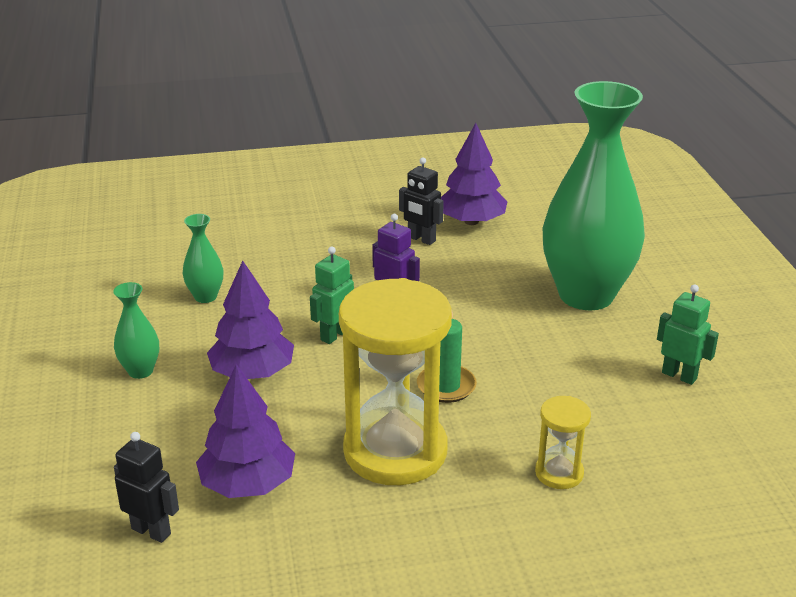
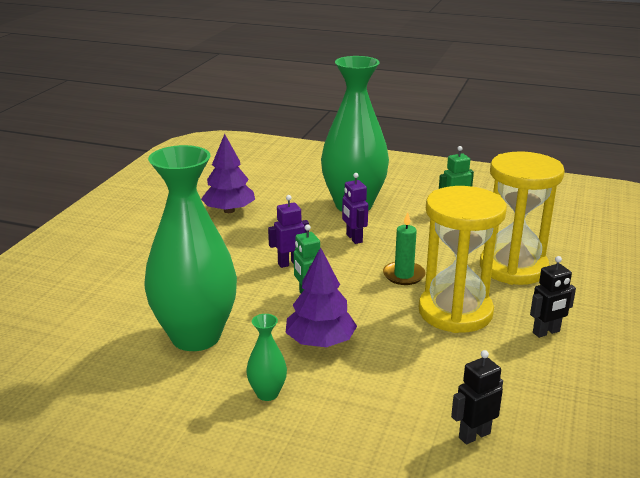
camera: 60 degrees left, 5 degrees down
(205, 296) = (196, 336): green vase -> green vase, size x2.44
(248, 484) = (449, 378): purple tree -> none
(421, 239) = (228, 233): black robot -> black robot (546, 332)
(499, 322) = (354, 238): none -> purple robot
(559, 473) = (513, 267): yellow hourglass -> yellow hourglass, size x2.21

